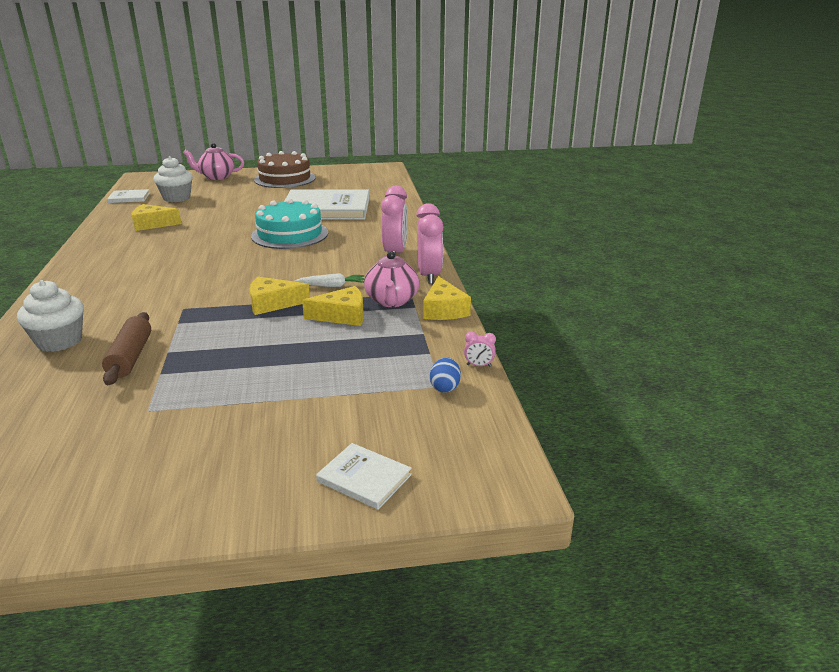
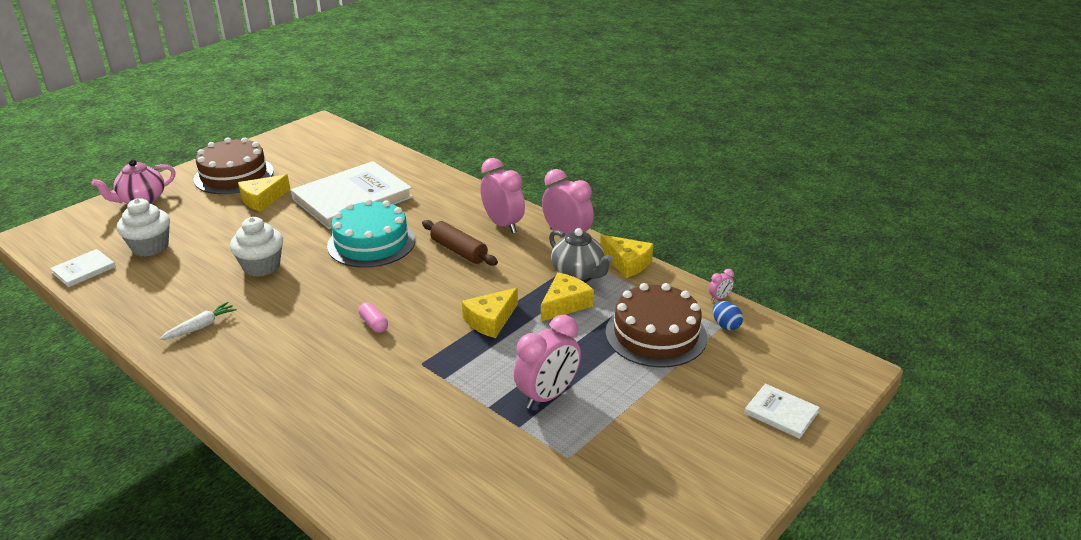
camera: 40 degrees left, 5 degrees up
(59, 341) = (371, 452): white cupcake -> white cupcake (261, 266)
(130, 357) = (467, 428): brown rolling pin -> brown rolling pin (459, 251)
(152, 224) = (193, 291): yellow cheese -> yellow cheese (262, 199)
(203, 276) = (374, 324): none -> pink capsule
(215, 365) = (547, 396): none -> pink clock
(332, 286) = (508, 280): white carrot -> white carrot (201, 327)
(364, 478) = (781, 413): white book -> white book turned 45 degrees clockwise
(372, 365) = (656, 334): none -> brown cake
(392, 301) = (578, 273): pink teapot -> grey teapot

